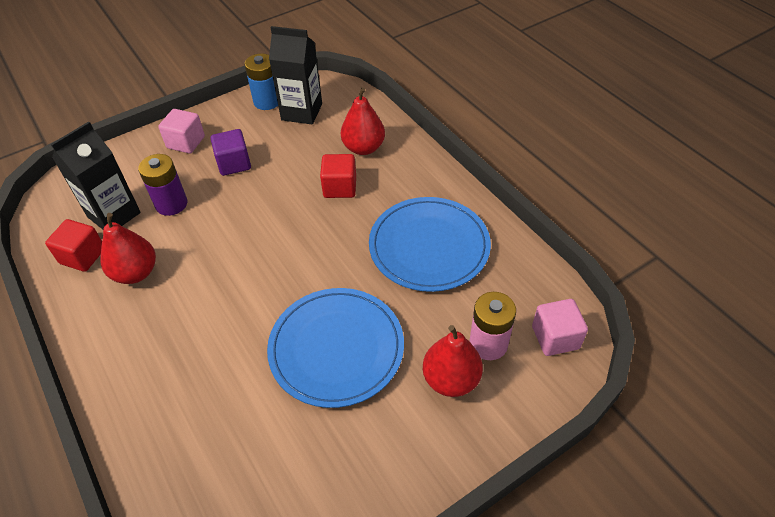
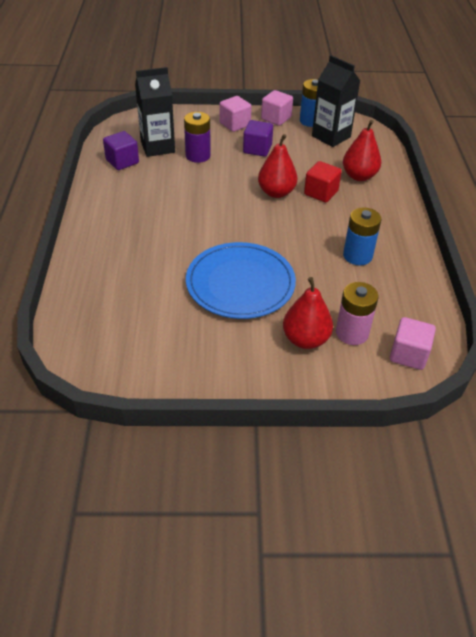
camera: 30 degrees right, 5 degrees down
(83, 256) = (122, 161): red cube -> purple cube
(136, 273) = (146, 184): red pear -> red pear (276, 192)
(227, 114) = (276, 118): none -> pink cube
(429, 246) = (357, 256): blue plate -> blue battery

